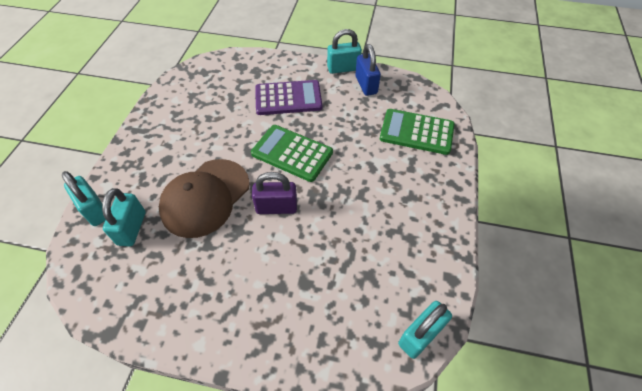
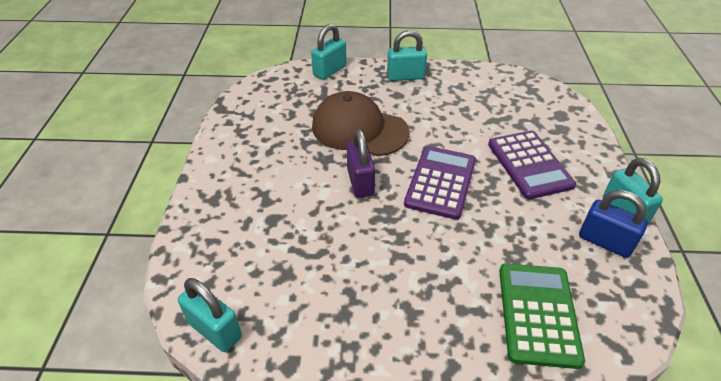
camera: 80 degrees right, 10 degrees down
(132, 228) = (315, 94): turquoise padlock -> turquoise padlock (405, 76)
(292, 153) = (440, 182): green calculator -> purple calculator
(366, 85) = (605, 241): blue padlock -> blue padlock turned 60 degrees clockwise

